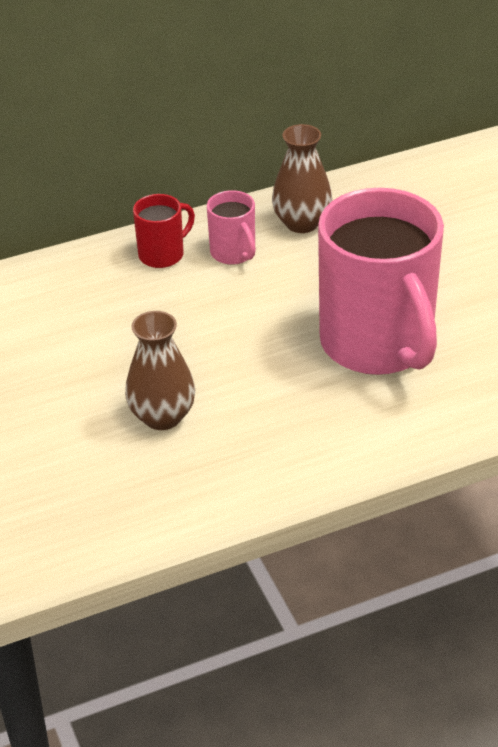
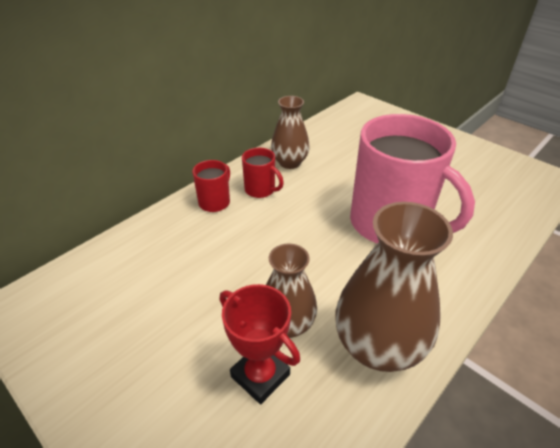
camera: 25 degrees left, 0 degrees up
(103, 453) = (260, 375): none -> red trophy
(233, 253) = (261, 190): pink mug -> red mug
(248, 466) = (378, 346): none -> brown vase

